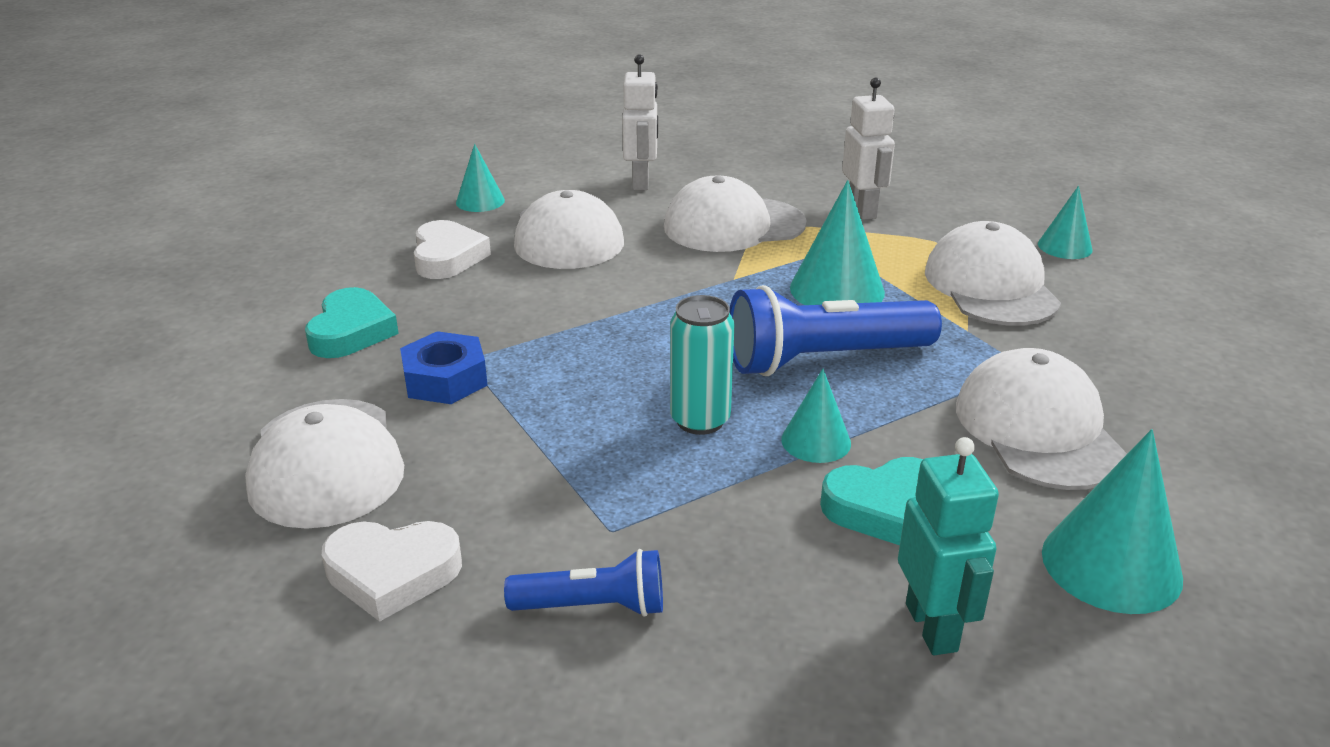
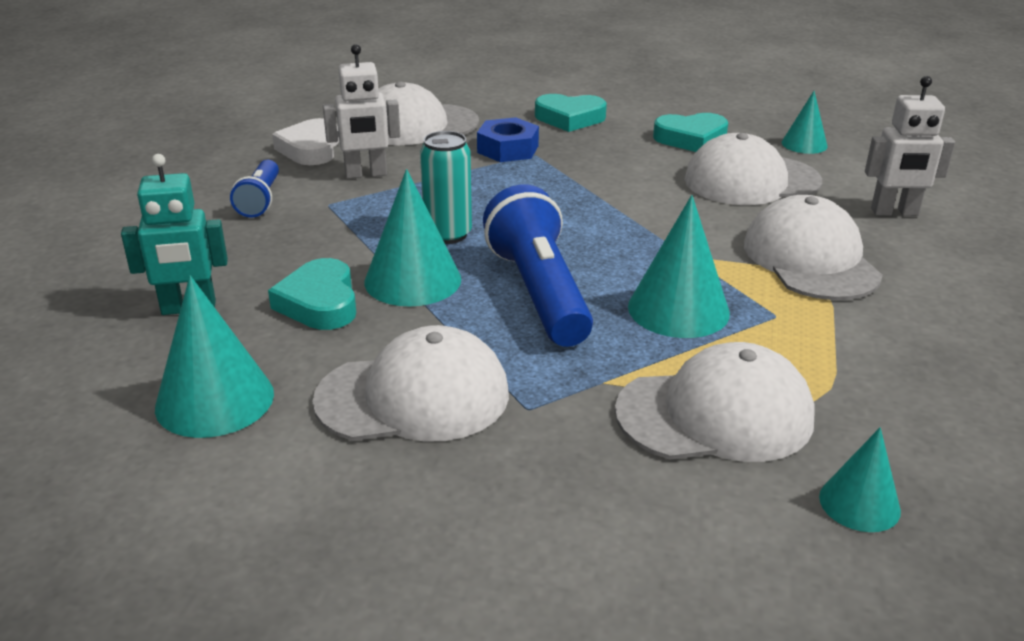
camera: 90 degrees right, 0 degrees up
(447, 257) = (691, 139): white heart -> turquoise heart
(816, 441) = (413, 280): turquoise cone -> turquoise cone, size x1.67
(862, 210) = (896, 343): white robot -> white robot (366, 174)

